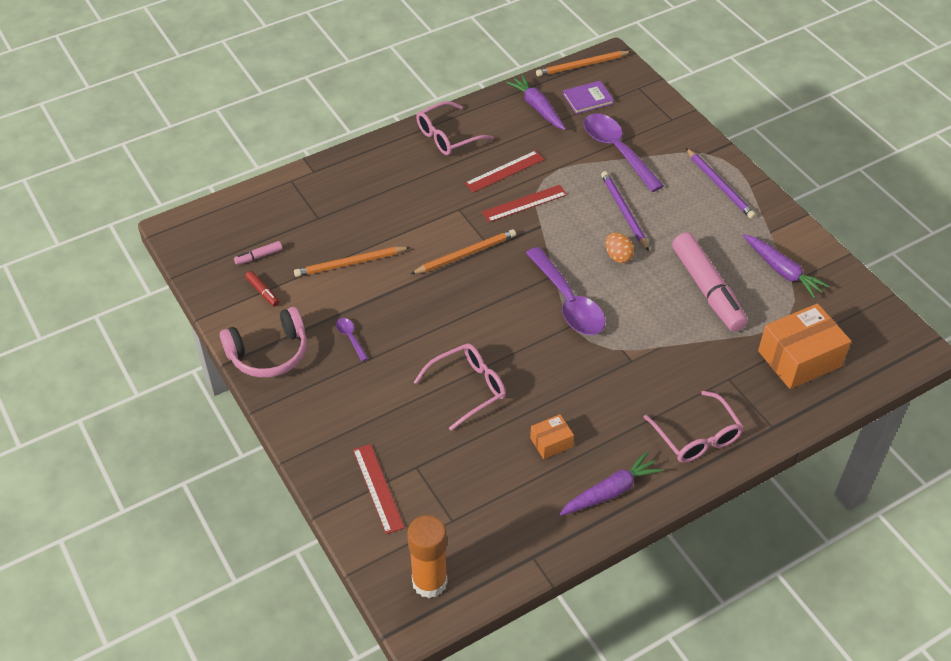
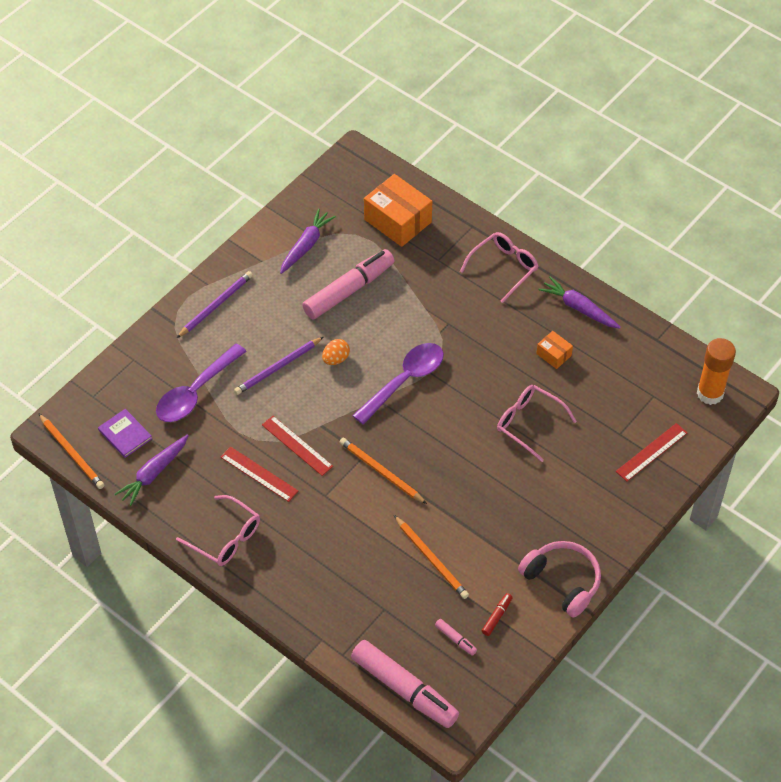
camera: 110 degrees left, 5 degrees up
(233, 210) = (404, 689): none -> pink marker
(350, 338) = (516, 526): purple spoon -> none

